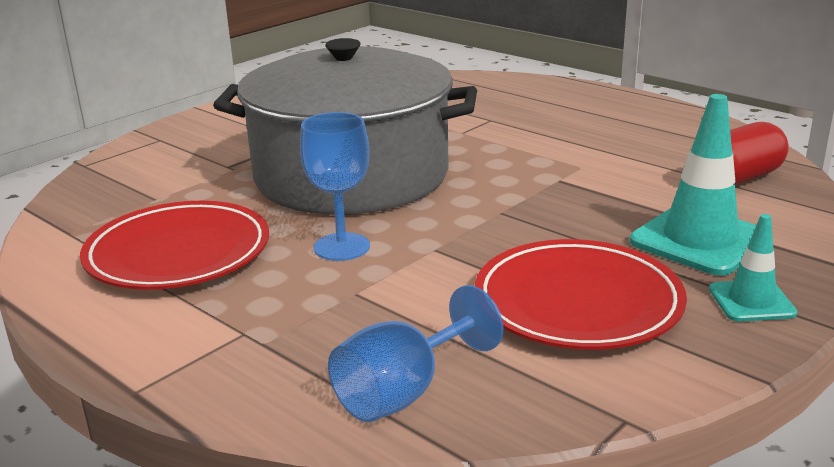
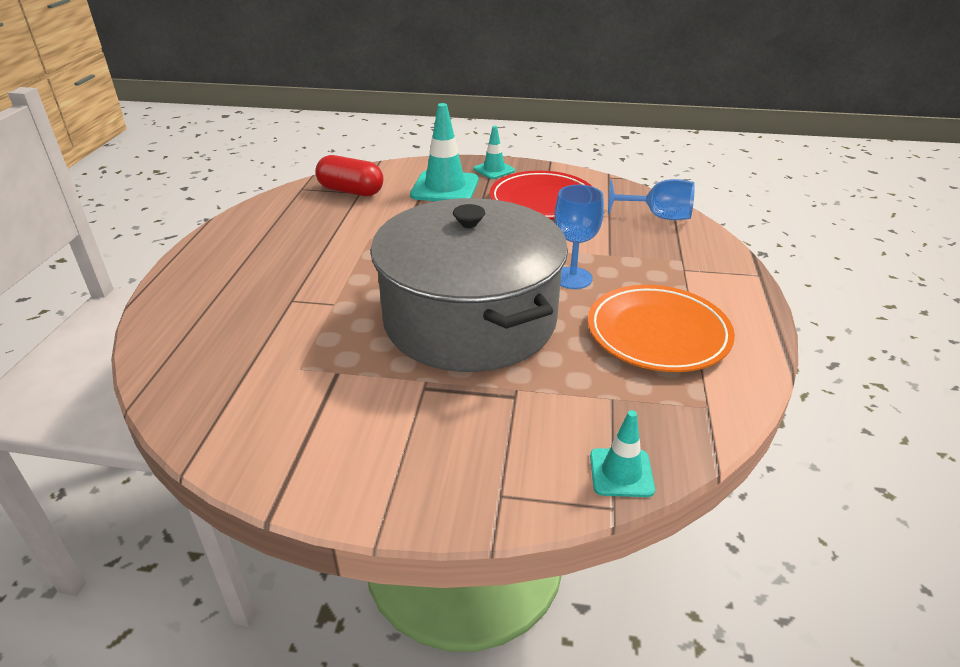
camera: 125 degrees left, 10 degrees up
(96, 176) = (621, 473): none -> turquoise traffic cone
(178, 253) = (658, 333): red plate -> orange plate

